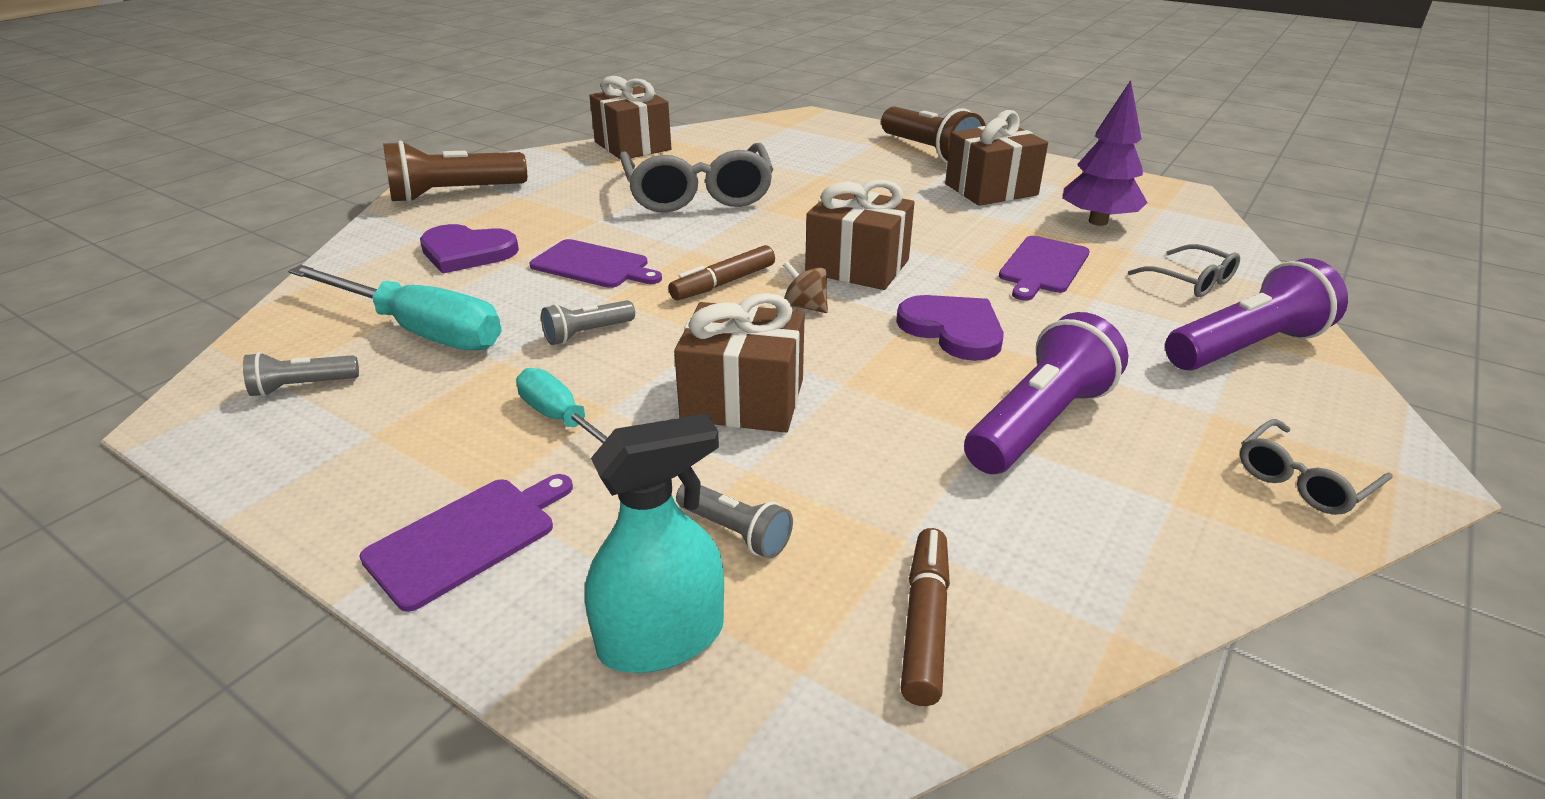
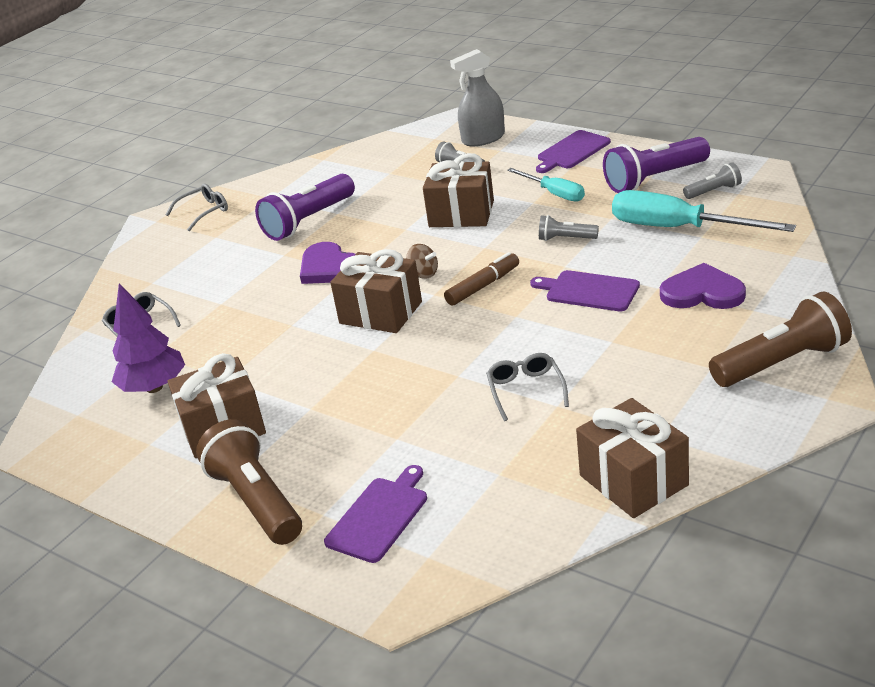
camera: 175 degrees left, 0 degrees up
(587, 333) = (566, 239): grey flashlight -> grey flashlight turned 135 degrees counterclockwise
(661, 638) = (483, 138): turquoise spray bottle -> grey spray bottle
(698, 193) = (526, 390): grey glasses -> grey glasses, size x0.48
(925, 623) = (389, 153): brown marker -> none
(1043, 267) = (238, 328): purple cutting board -> purple cutting board (379, 516)
(1245, 347) = (158, 276): purple flashlight -> purple flashlight (654, 179)

